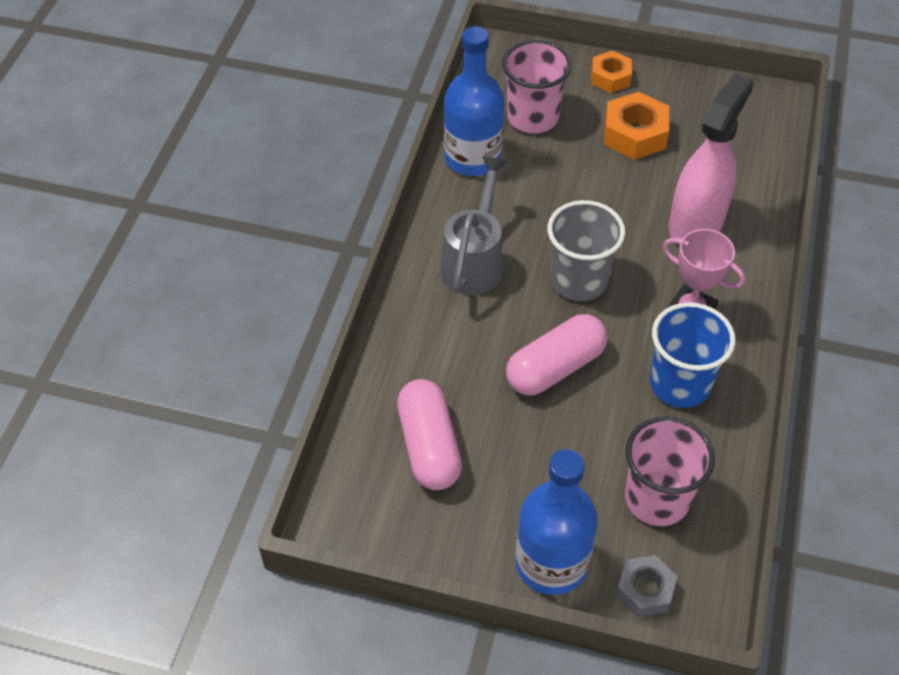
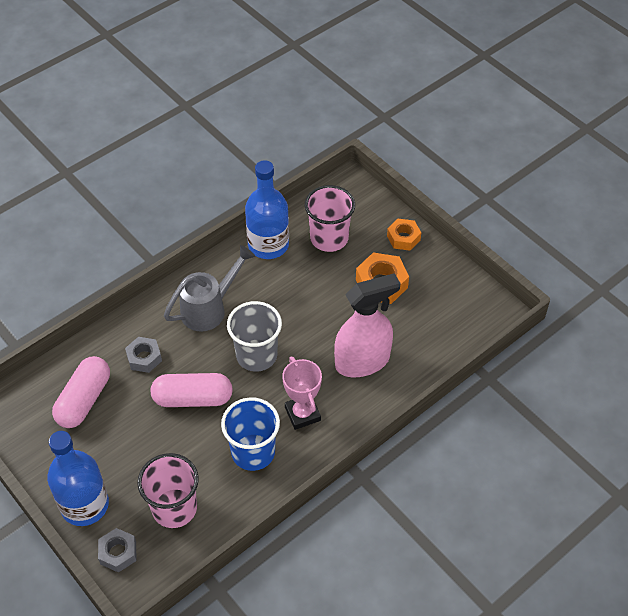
camera: 35 degrees right, 0 degrees up
(453, 357) = (144, 358): none -> grey nut

